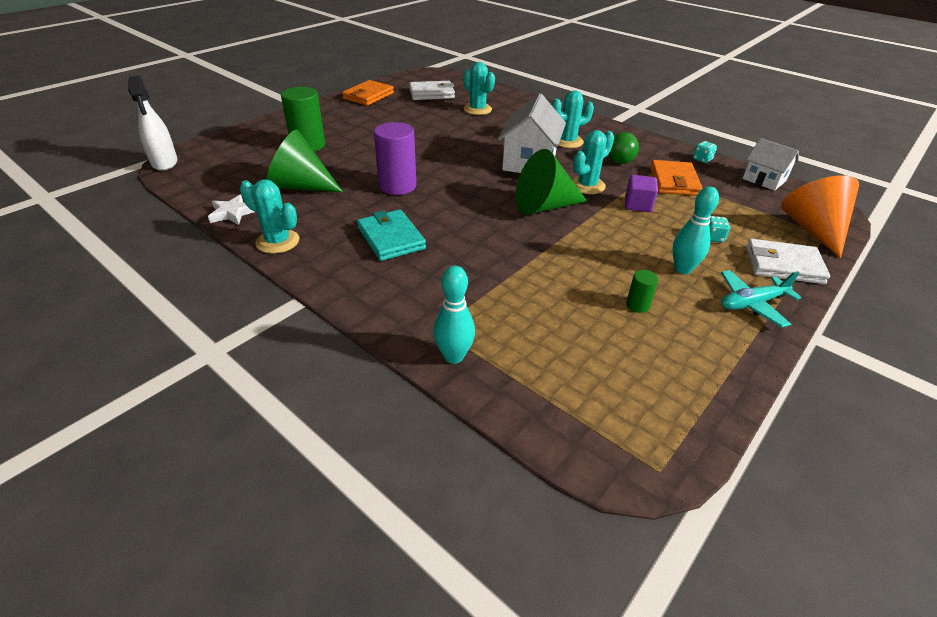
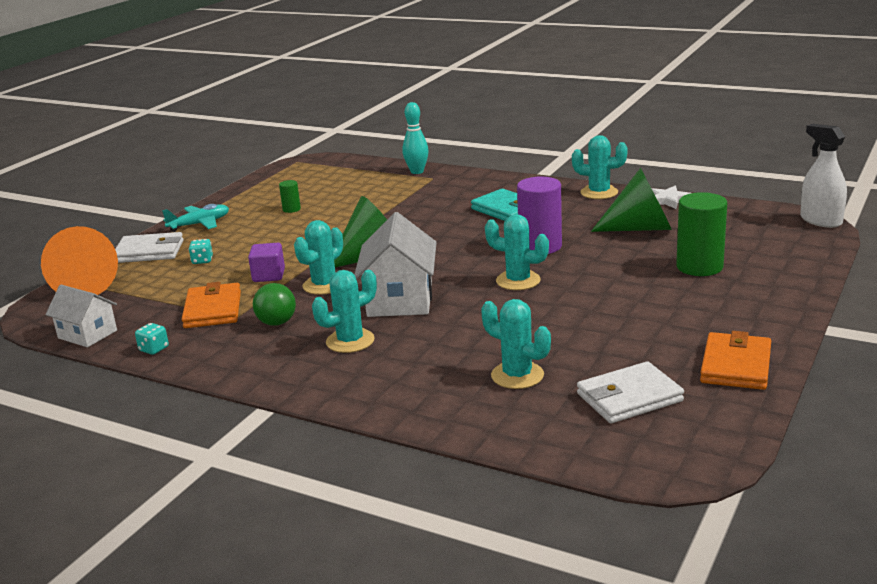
camera: 170 degrees right, 15 degrees down
(438, 160) = (518, 281): none -> turquoise cactus
(682, 269) = (245, 234): turquoise bowling pin -> none

